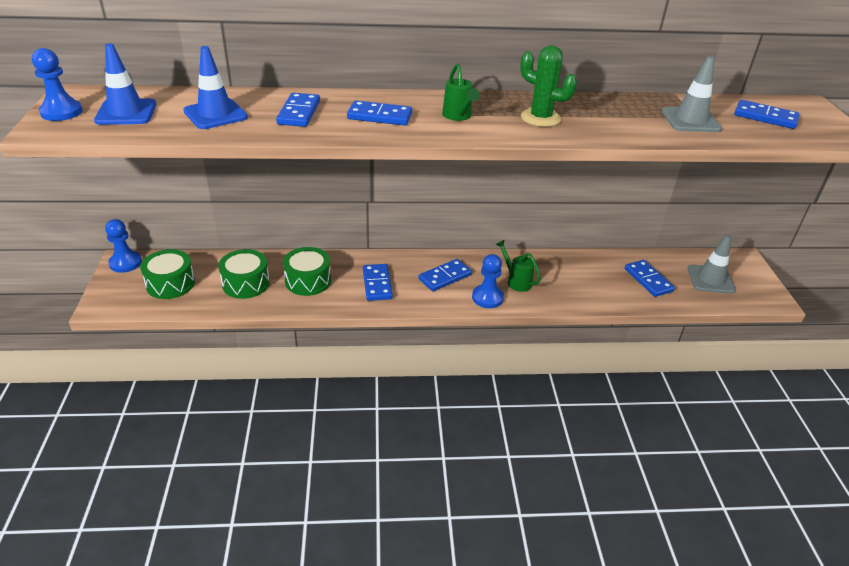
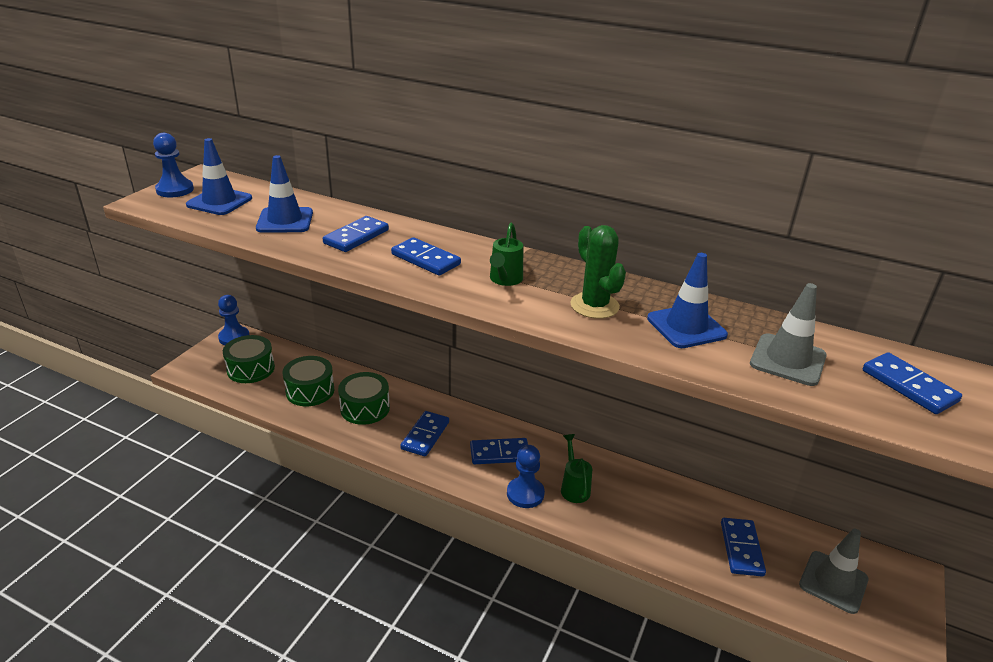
camera: 30 degrees right, 5 degrees down
(612, 116) = (686, 327): none -> blue traffic cone

